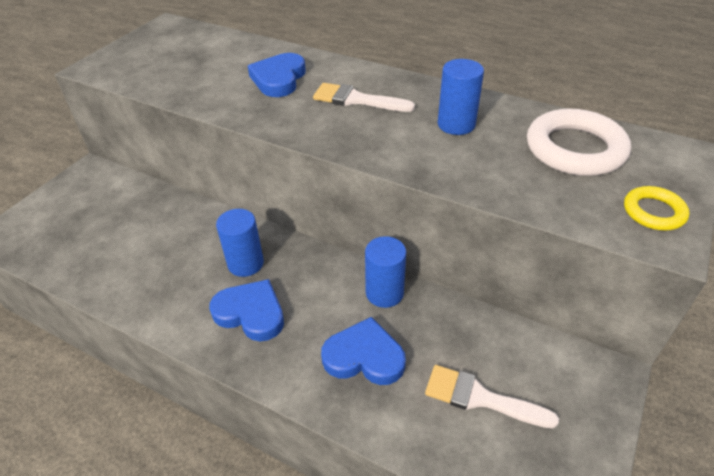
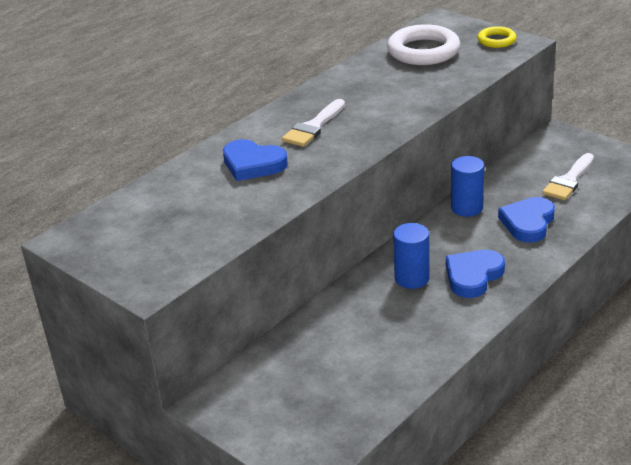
camera: 75 degrees left, 10 degrees down
(456, 124) = (373, 88): blue cylinder -> none

